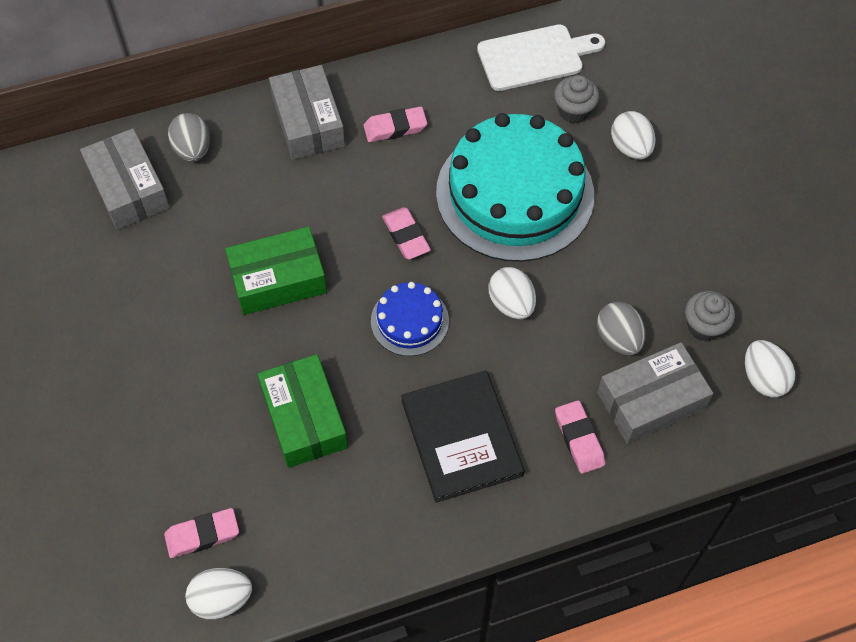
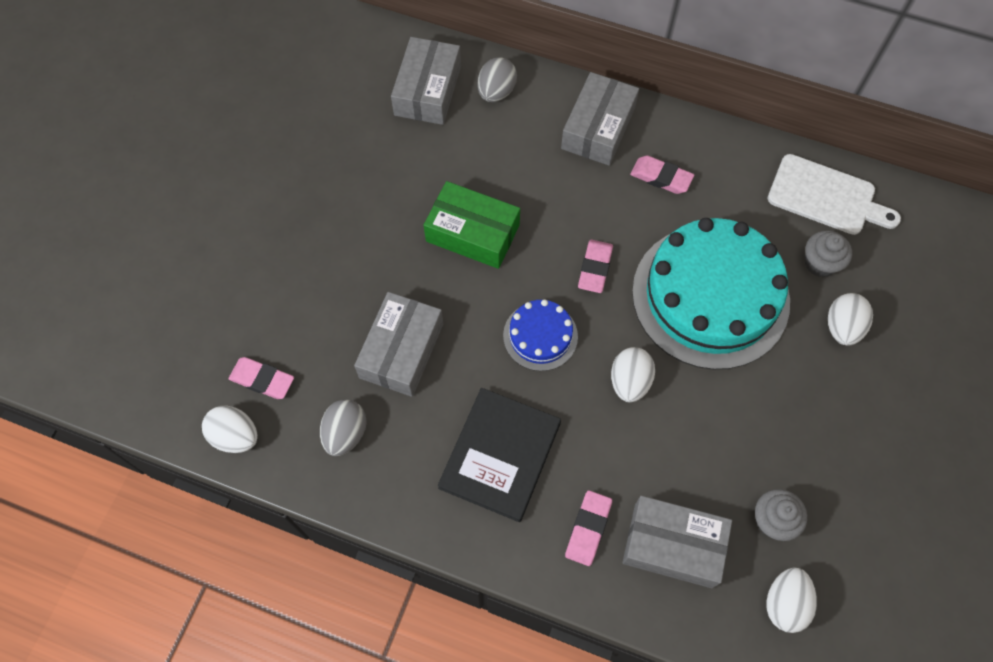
camera: 40 degrees right, 5 degrees up
(304, 418) = (401, 350): green box -> grey box
(618, 339) = (691, 475): grey egg -> grey egg (345, 433)

